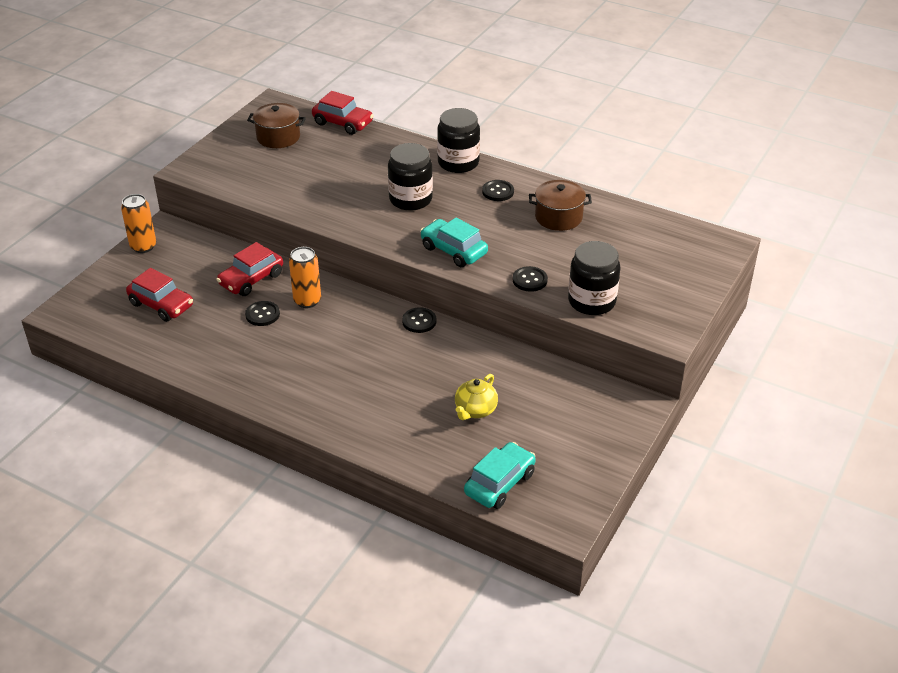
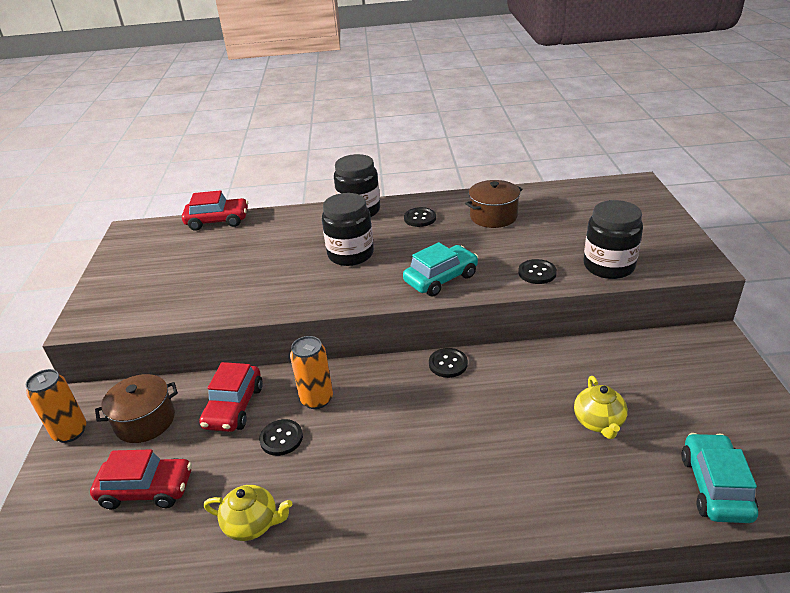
camera: 30 degrees left, 5 degrees down
(203, 355) = (252, 524): none -> yellow teapot
(278, 137) = (162, 255): brown pot -> brown pot (145, 421)
(453, 250) = (441, 279): turquoise car -> turquoise car turned 135 degrees clockwise

